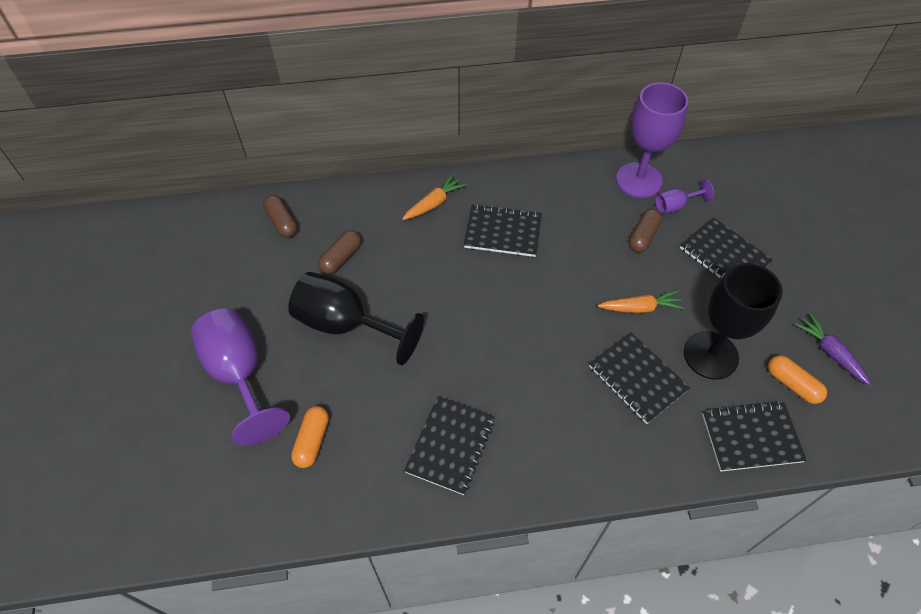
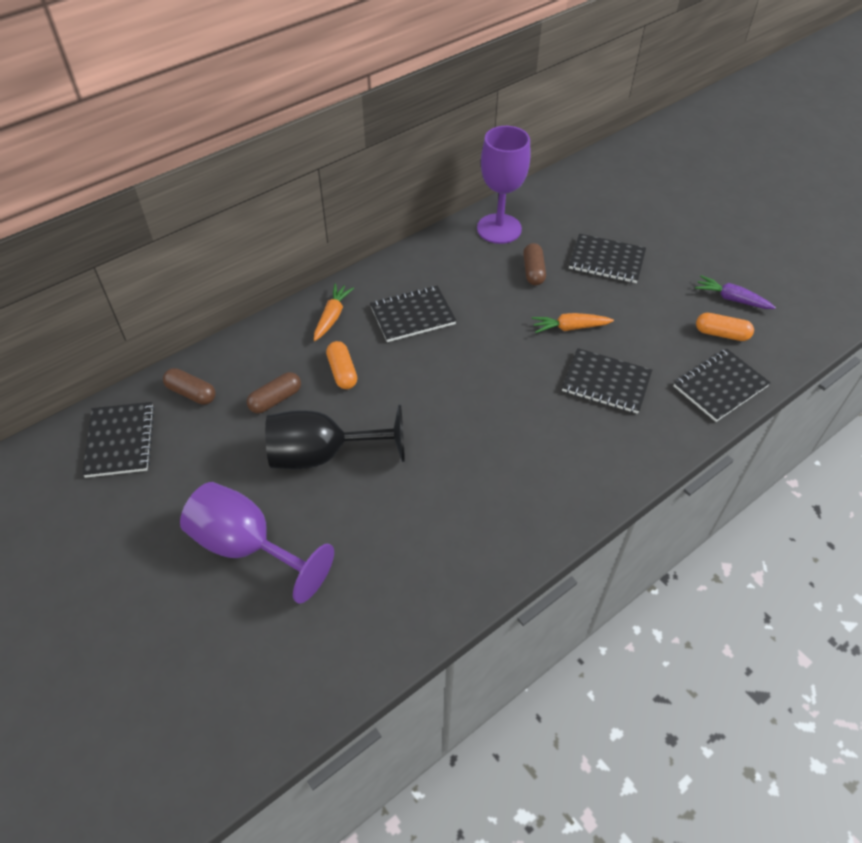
camera: 30 degrees left, 5 degrees down
(312, 441) = (363, 568): orange capsule -> orange capsule (342, 372)
(341, 258) = (275, 399): brown capsule -> brown capsule turned 45 degrees clockwise
(450, 446) = (492, 509): black notebook -> black notebook (120, 441)
(640, 308) = (570, 327): orange carrot -> orange carrot turned 150 degrees counterclockwise
(675, 206) = (542, 237): purple goblet -> none
(710, 355) = (648, 339): black goblet -> none

